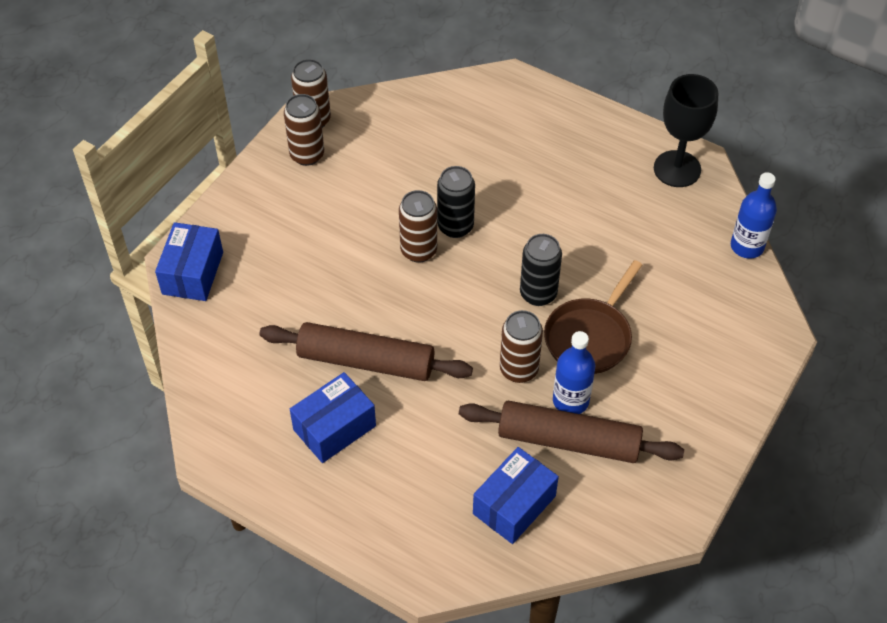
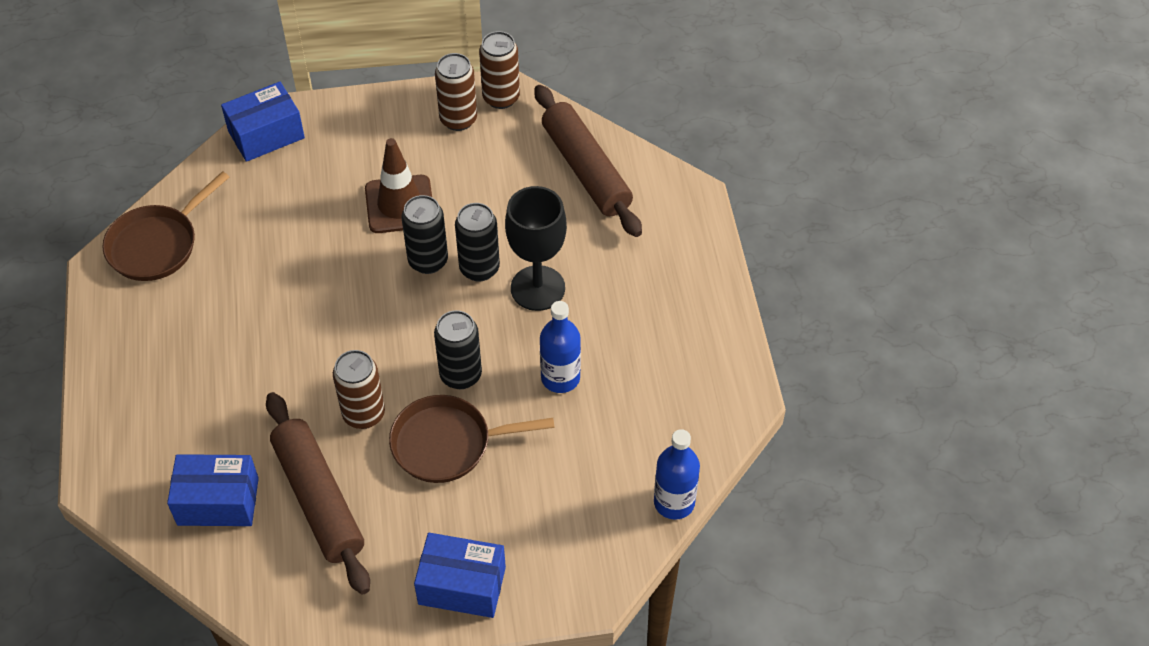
camera: 50 degrees right, 0 degrees up
(227, 405) = (157, 244): none -> brown pan
(334, 428) = (193, 327): blue box -> blue box (462, 585)
(349, 235) = (400, 204): none -> brown traffic cone
(366, 361) = (278, 303): brown rolling pin -> brown rolling pin (586, 170)
(418, 250) = (428, 261): brown can -> black can
(570, 401) = (363, 473): blue bottle -> blue bottle (560, 378)
(677, 169) = (715, 388): black goblet -> black goblet (537, 288)

